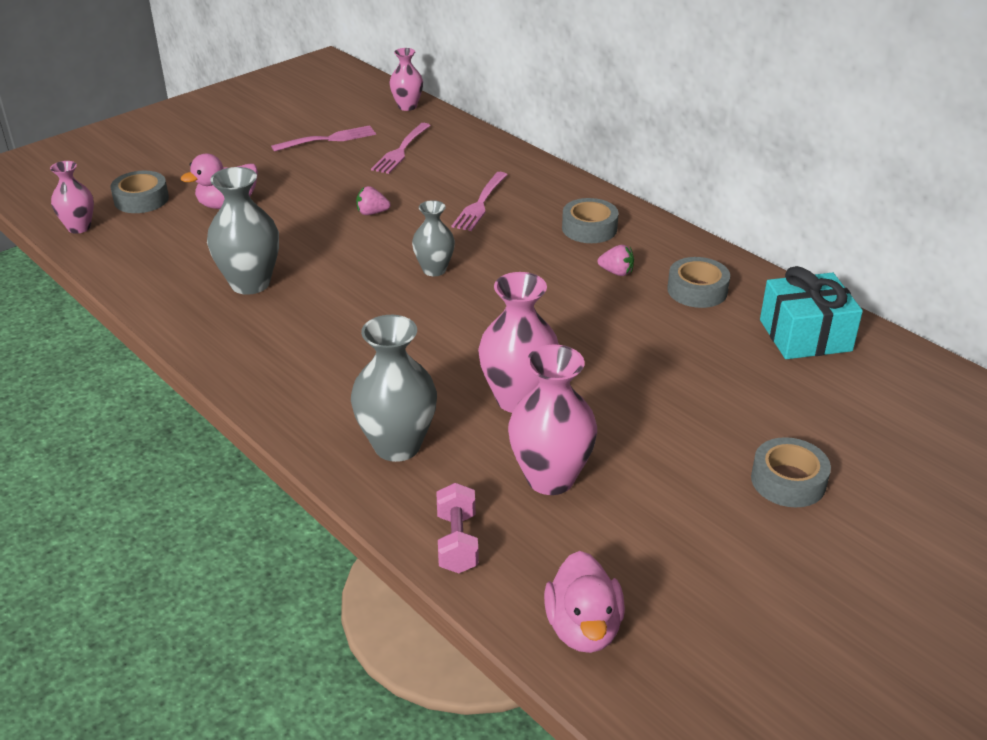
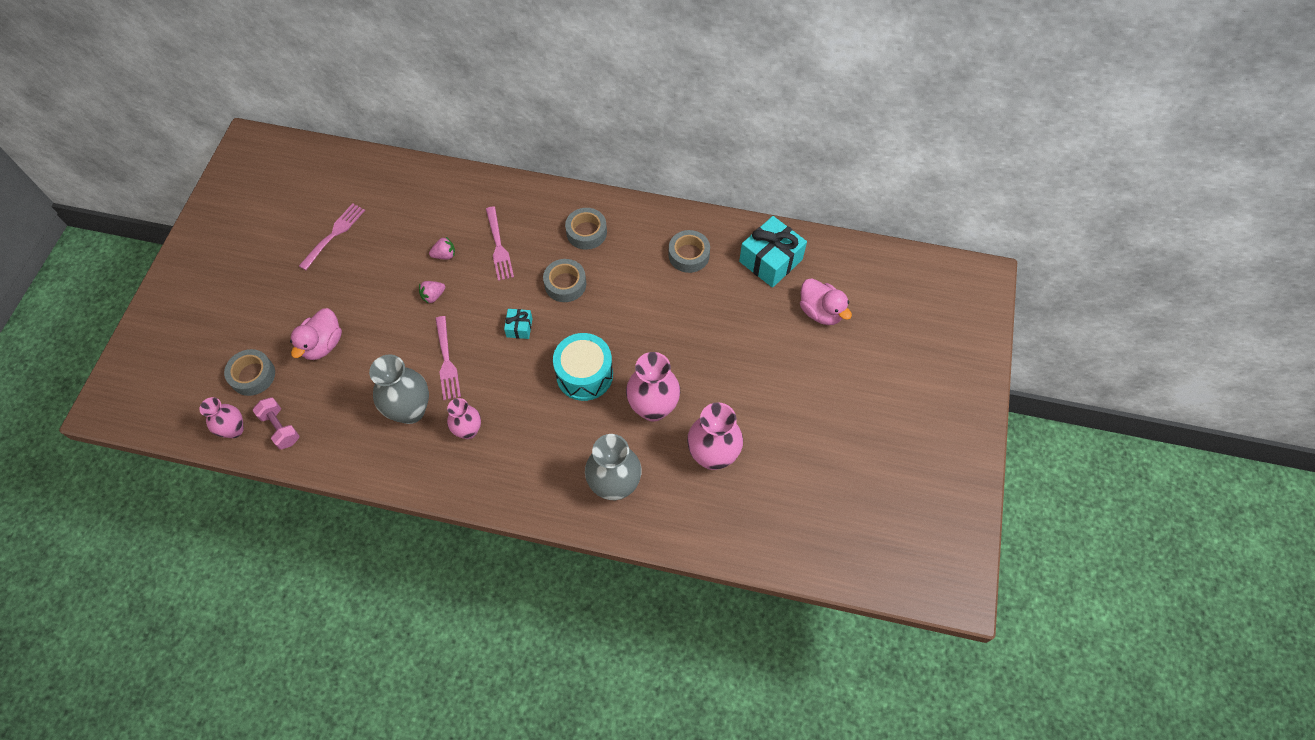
camera: 35 degrees left, 25 degrees up
(401, 150) = (398, 219): pink fork -> pink fork (446, 361)
(407, 106) = (361, 165): pink vase -> pink vase (468, 430)
(434, 270) = (519, 327): grey vase -> turquoise gift
(457, 542) = (699, 530): pink dumbbell -> pink dumbbell (280, 428)
(466, 335) = (584, 375): none -> turquoise drum
(583, 628) = (797, 542): pink duck -> pink duck (820, 312)
(616, 272) = (632, 265): pink strawberry -> pink strawberry (444, 255)
(788, 481) = (828, 381): grey tape -> grey tape (565, 284)

